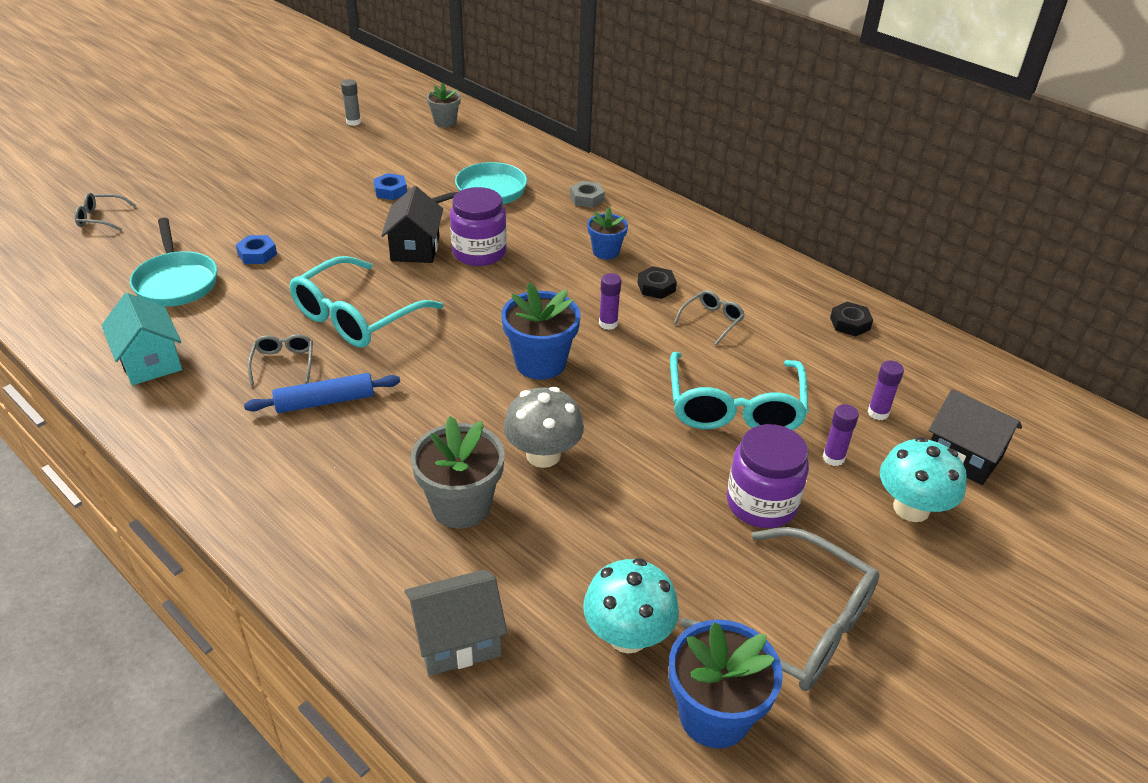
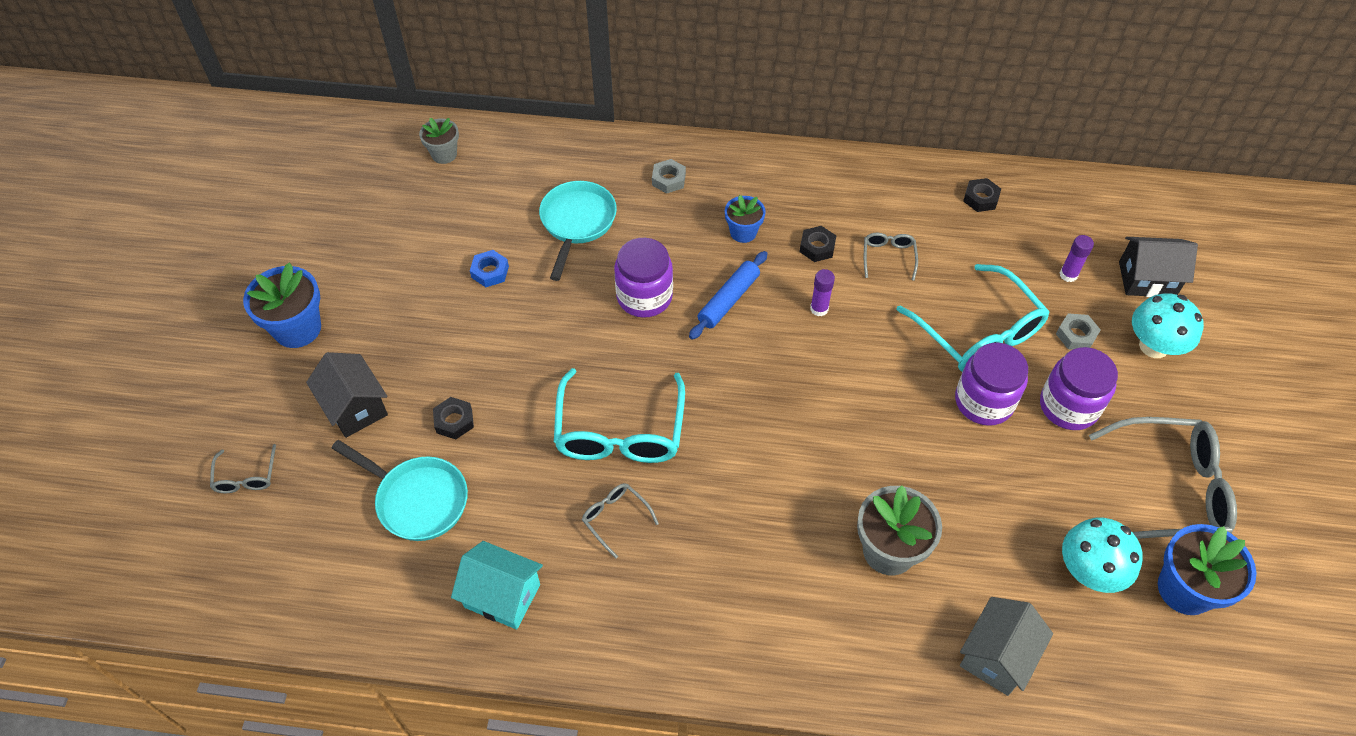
camera: 35 degrees left, 15 degrees up
(101, 218) = (246, 477): grey glasses -> grey glasses turned 60 degrees counterclockwise
(257, 254) = (454, 421): blue nut -> black nut
(325, 401) = (691, 531): blue rolling pin -> blue rolling pin (728, 300)
(353, 122) = (354, 204): grey glue stick -> none
(415, 248) = (586, 326): black house -> black house (355, 407)
(540, 363) = (809, 381): blue flower pot -> blue flower pot (297, 328)
(543, 455) = (897, 466): grey mushroom -> none
(679, 455) = (984, 401): none -> purple jar
(833, 458) = (1076, 335): purple glue stick -> grey nut

